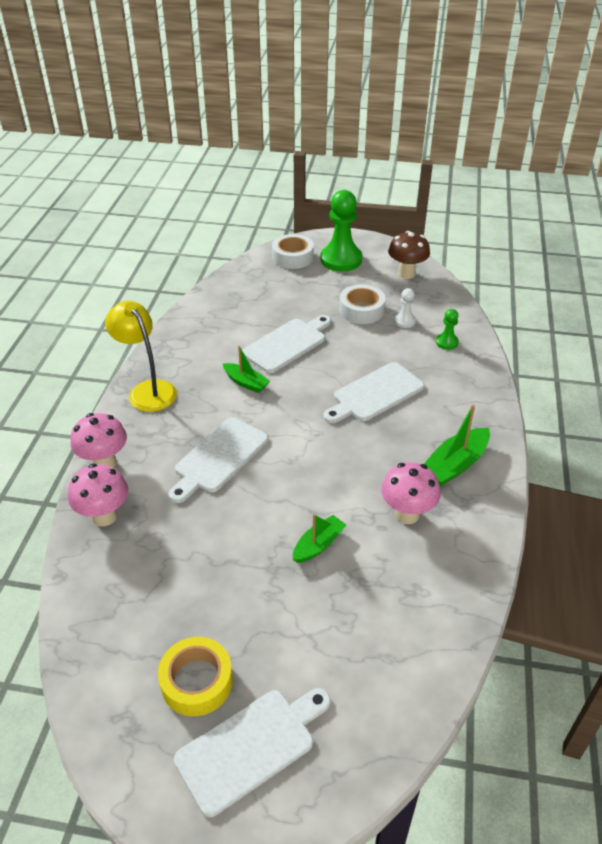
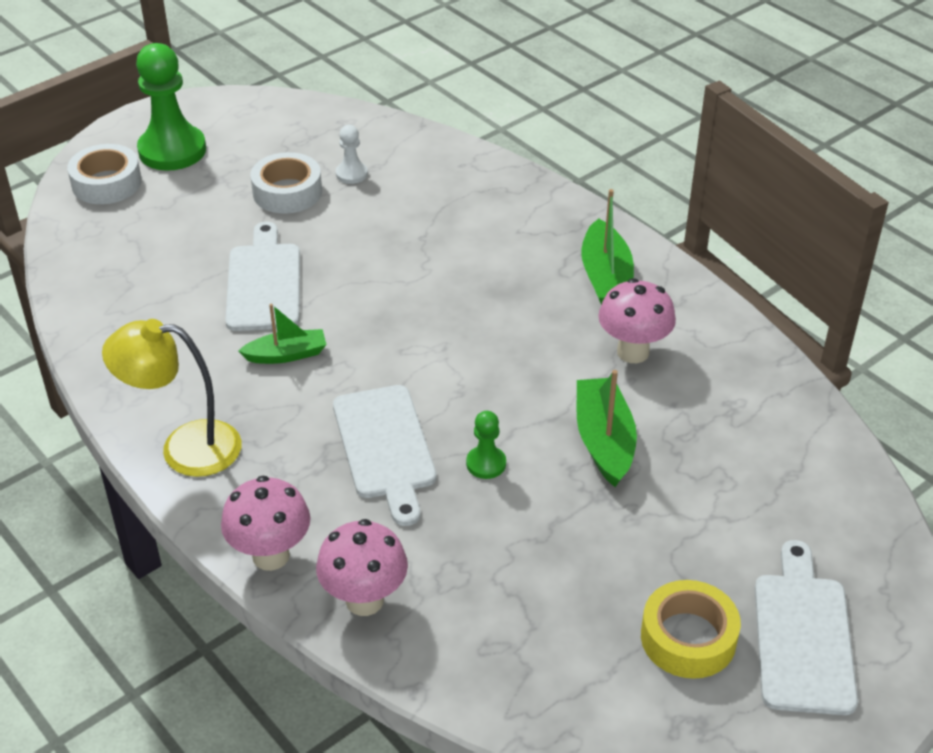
camera: 50 degrees left, 0 degrees up
(318, 545) = (604, 441): green boat -> green boat, size x1.51
(375, 394) = (437, 267): white cutting board -> none
(406, 274) = (273, 121): brown mushroom -> none
(447, 342) = (426, 168): green pawn -> green pawn (486, 464)

